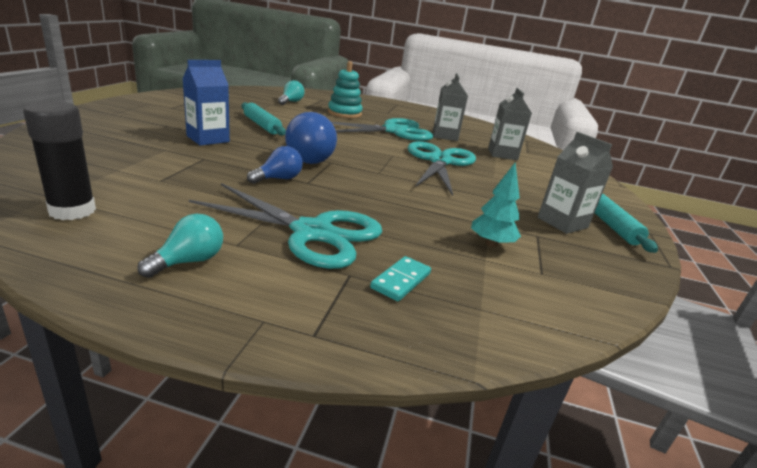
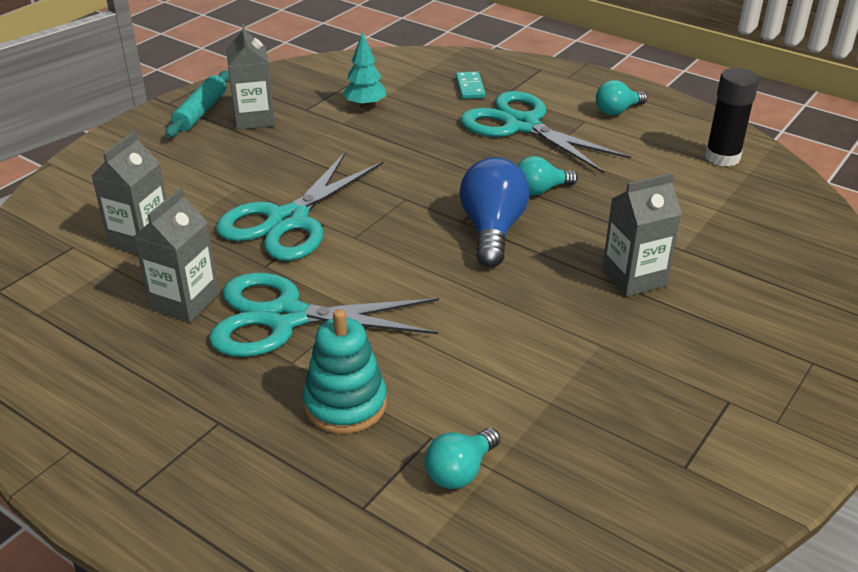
camera: 155 degrees left, 10 degrees up
(208, 139) = (634, 278): blue carton -> grey carton
(262, 125) = (548, 328): turquoise rolling pin -> none
(278, 179) = (540, 190): blue light bulb -> turquoise light bulb
(401, 281) = (470, 87): turquoise domino -> turquoise domino turned 60 degrees counterclockwise

